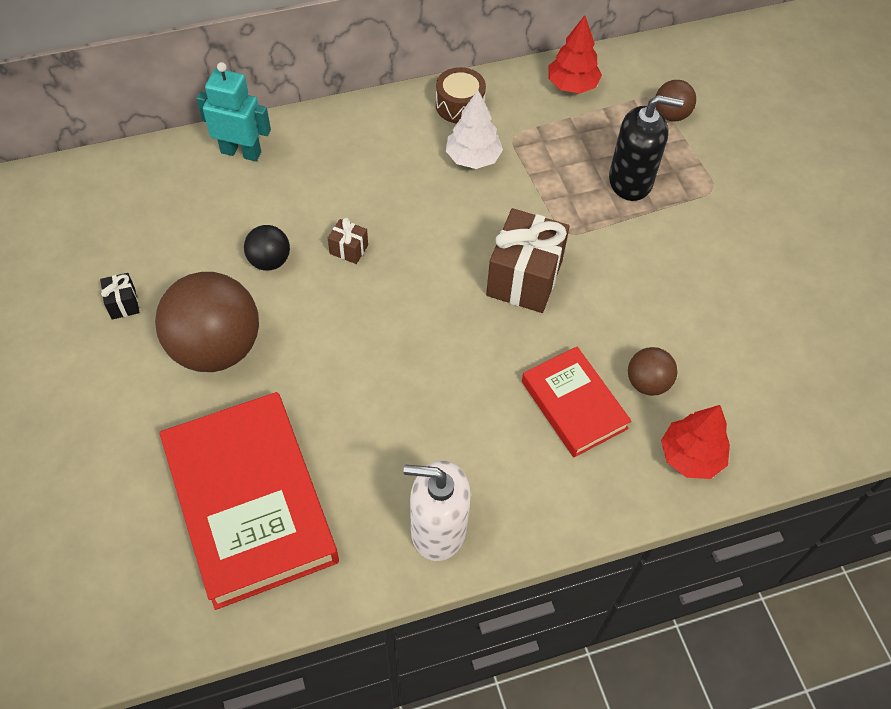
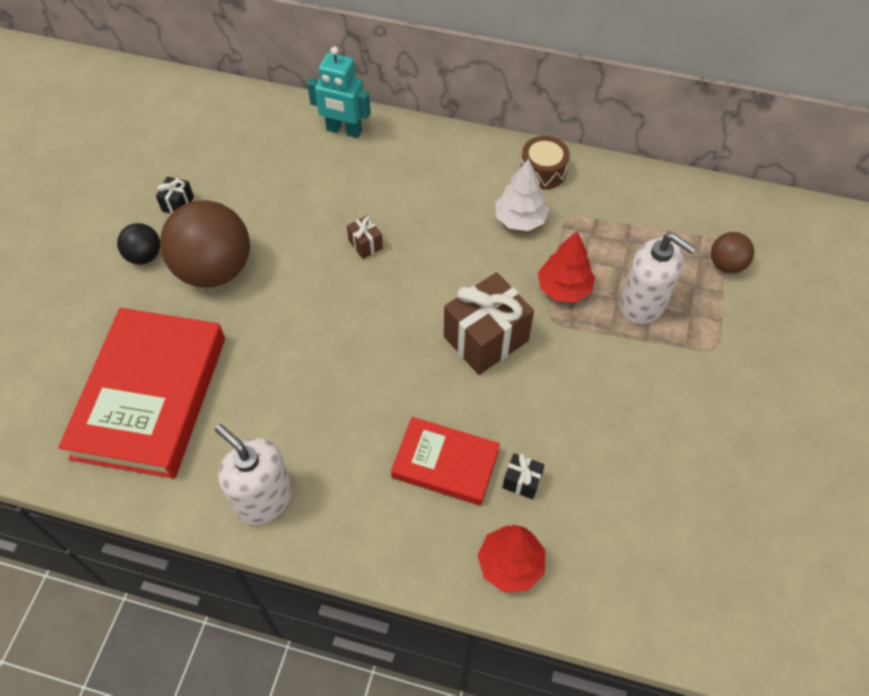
camera: 35 degrees right, 0 degrees up
(241, 152) = (344, 131): turquoise robot -> turquoise robot turned 150 degrees clockwise
(269, 261) = (301, 224): black ball -> black ball (144, 256)
(572, 85) = (654, 198): red tree -> red tree (564, 288)
(574, 405) = (445, 464): red book -> red book turned 75 degrees counterclockwise
(630, 181) = (643, 304): black soap dispenser -> white soap dispenser
(647, 383) = (522, 481): brown ball -> black gift

